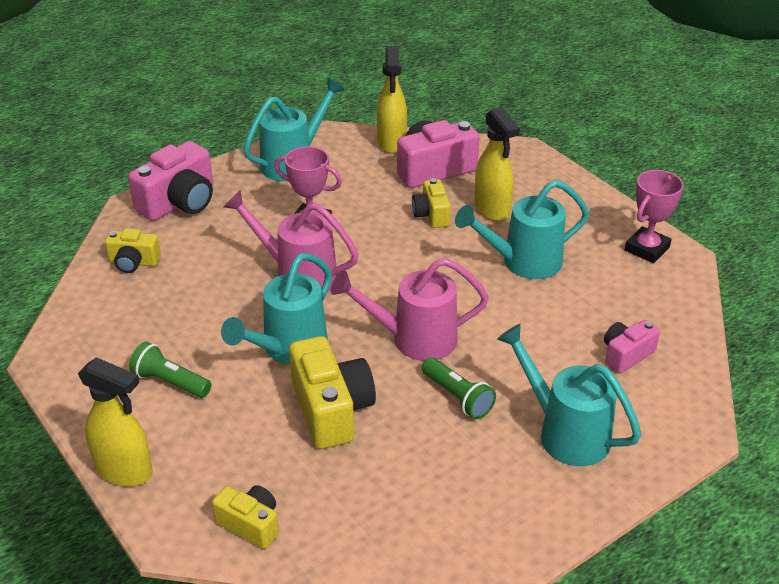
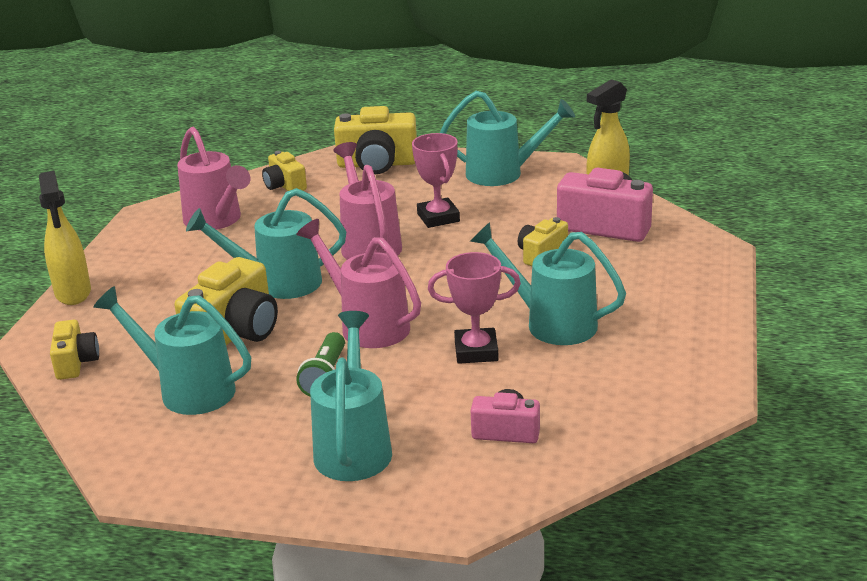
camera: 50 degrees right, 10 degrees down
(131, 327) = (216, 220): none -> pink watering can
(170, 382) = (180, 262): green flashlight -> none
(179, 202) = (377, 164): pink camera -> yellow camera
(383, 478) = (188, 390): none -> turquoise watering can
(492, 209) = (599, 275): yellow spray bottle -> none
(647, 249) = (686, 372): pink trophy -> pink trophy (476, 351)

